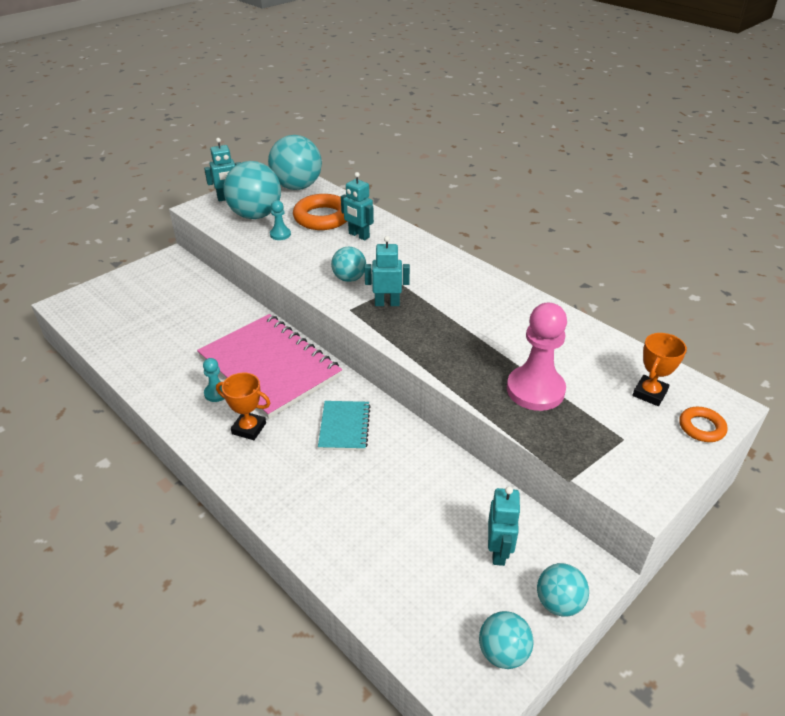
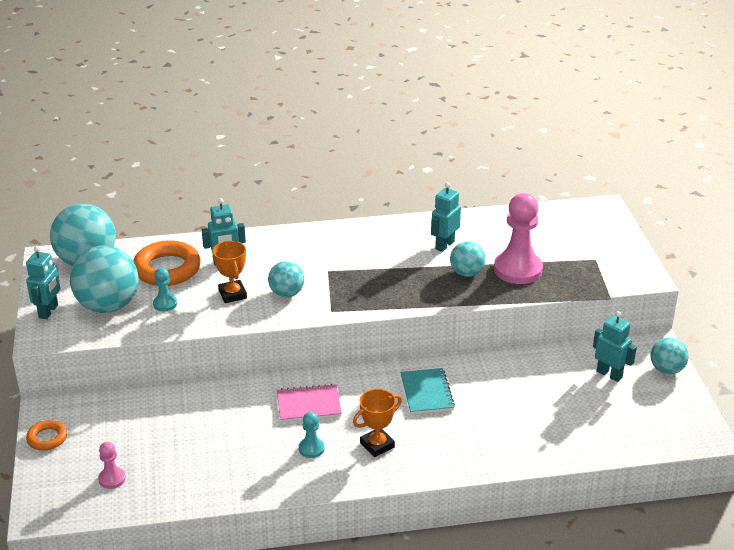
camera: 55 degrees left, 5 degrees down
(116, 316) = (112, 479): none -> pink pawn
(269, 367) = (308, 405): pink notebook -> pink notebook, size x0.47
(344, 427) = (426, 393): turquoise notebook -> turquoise notebook turned 45 degrees clockwise
(387, 303) = (345, 289): turquoise robot -> turquoise robot (444, 245)
(503, 652) = (683, 409): turquoise ball -> turquoise ball (466, 273)
(649, 393) = (566, 227): orange trophy -> orange trophy (232, 294)
(701, 427) = (612, 226): orange ring -> orange ring (47, 438)

